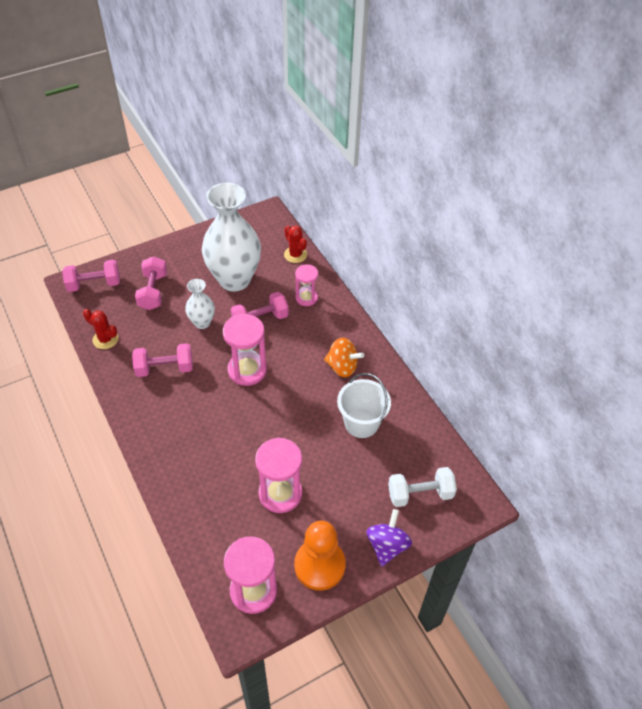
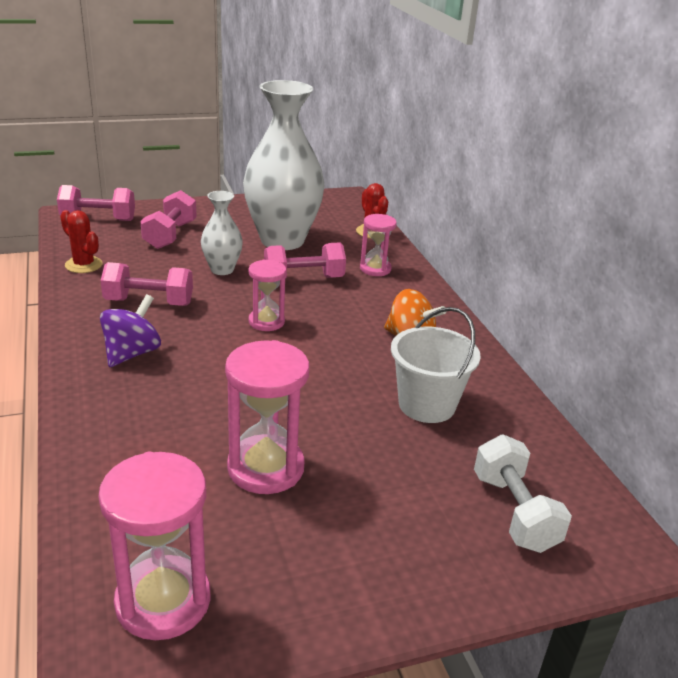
camera: 10 degrees right, 20 degrees down
(247, 370) = (266, 322): pink hourglass -> pink hourglass, size x0.61
(319, 565) = (303, 584): orange pawn -> none
(387, 546) = (440, 578): purple spinning top -> purple spinning top (132, 353)
(420, 494) = (514, 512): white dumbbell -> white dumbbell turned 75 degrees clockwise

